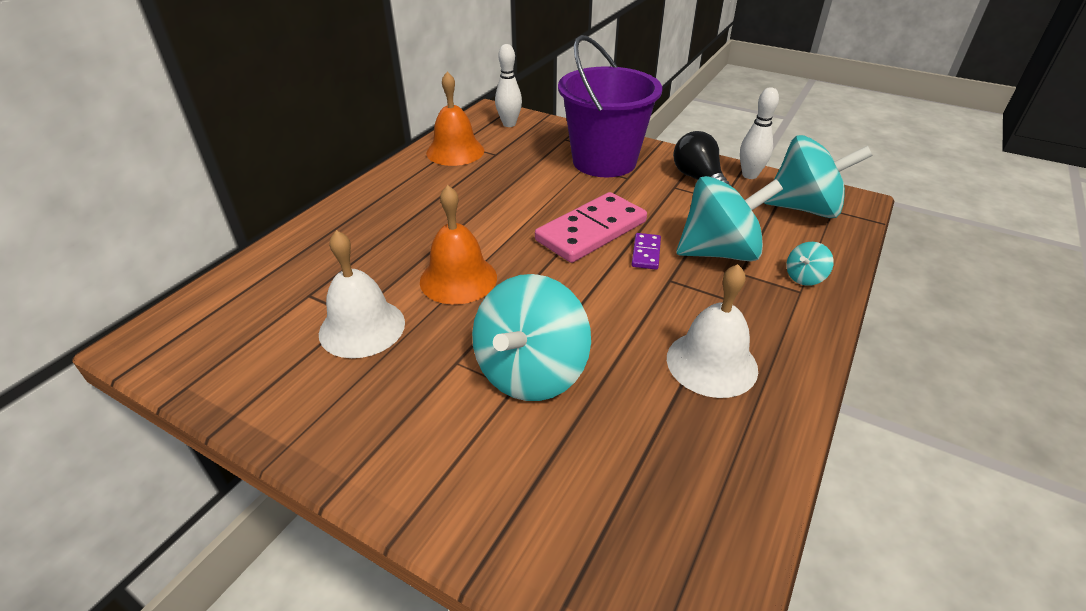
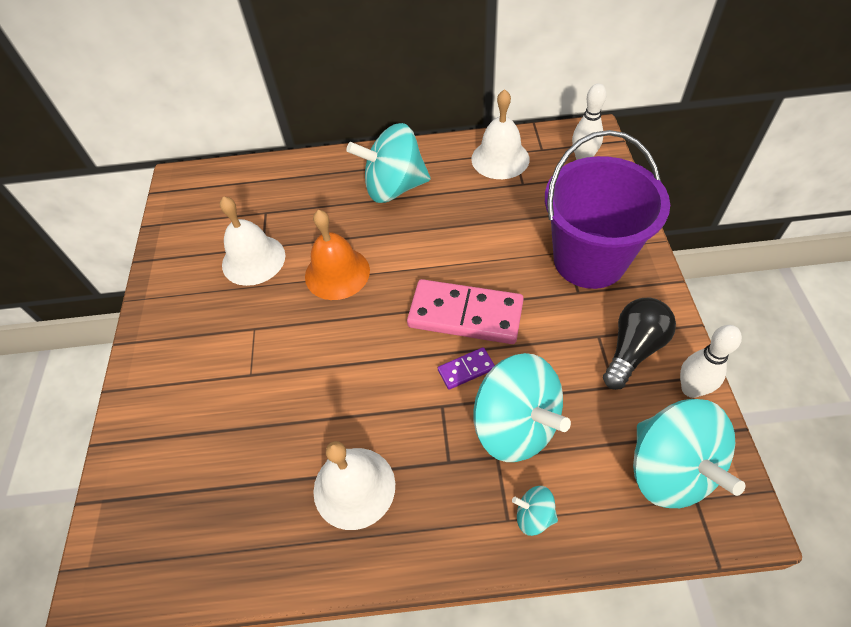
camera: 60 degrees right, 15 degrees up
(455, 151) = (500, 159): orange bell -> white bell
(531, 372) = (270, 375): turquoise spinning top -> turquoise spinning top (394, 187)

